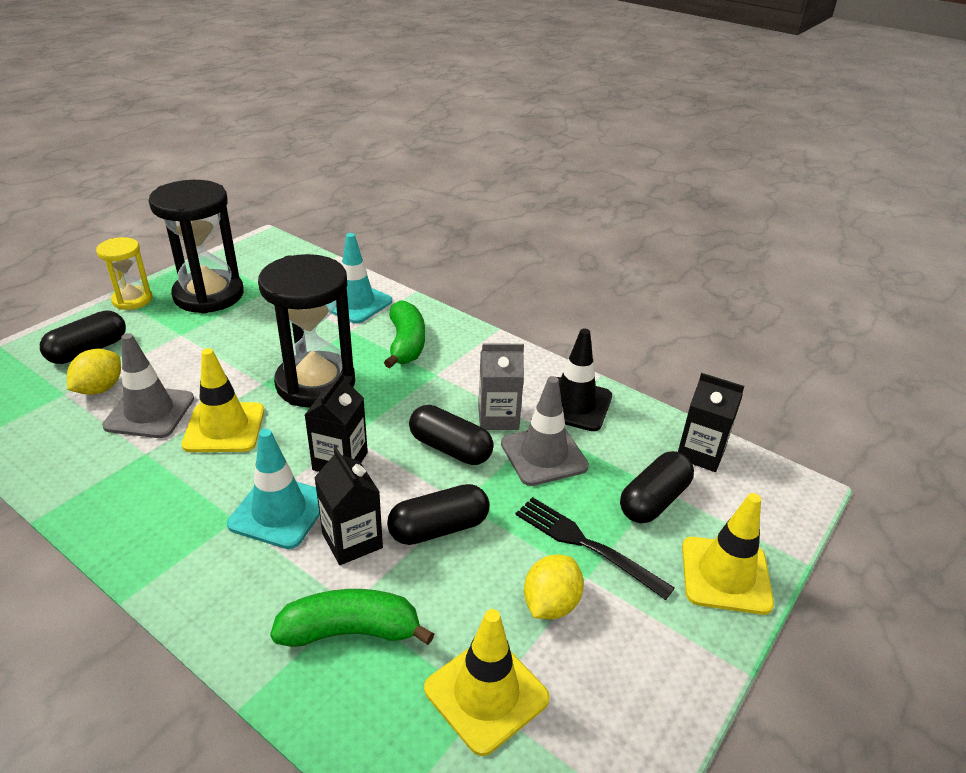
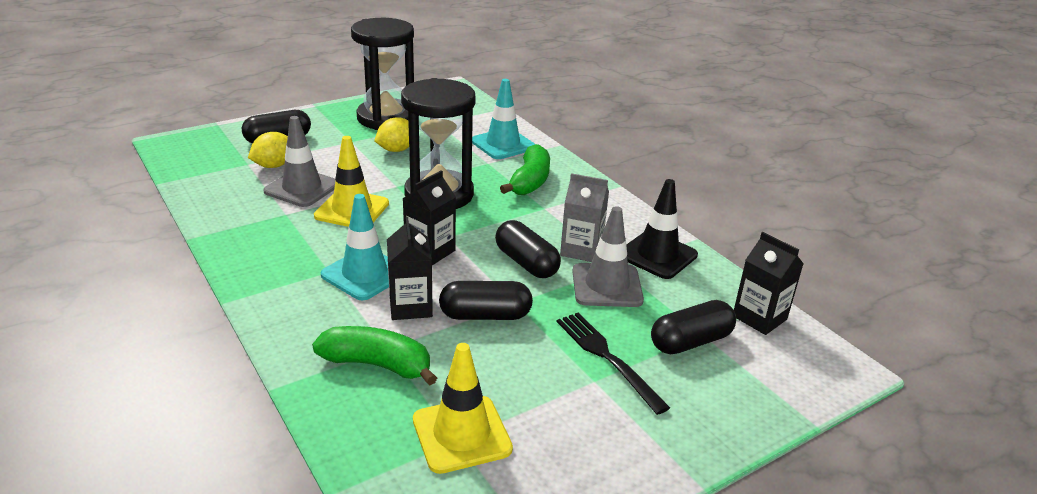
camera: 20 degrees right, 5 degrees down
(132, 300) = (326, 111): yellow hourglass -> none
(550, 604) = (551, 390): yellow lemon -> yellow lemon (396, 150)
(725, 575) = (726, 412): yellow traffic cone -> none

